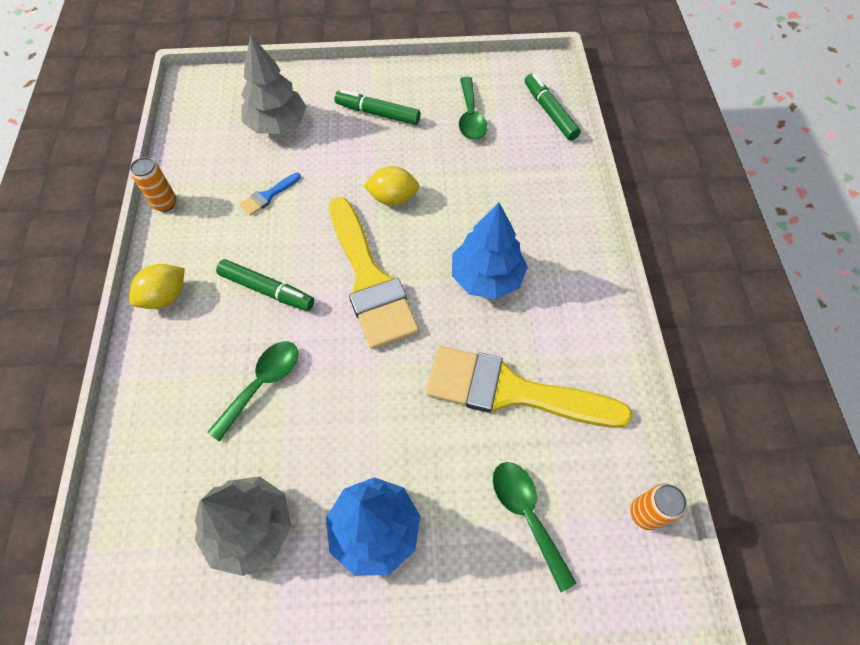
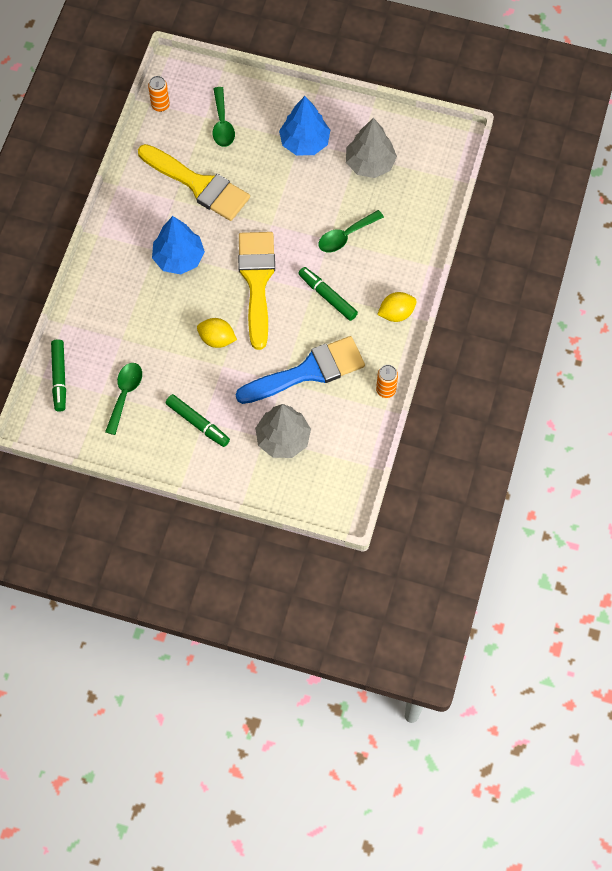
camera: 160 degrees left, 5 degrees up
(268, 196) = (308, 371): blue brush -> blue brush, size x2.48

